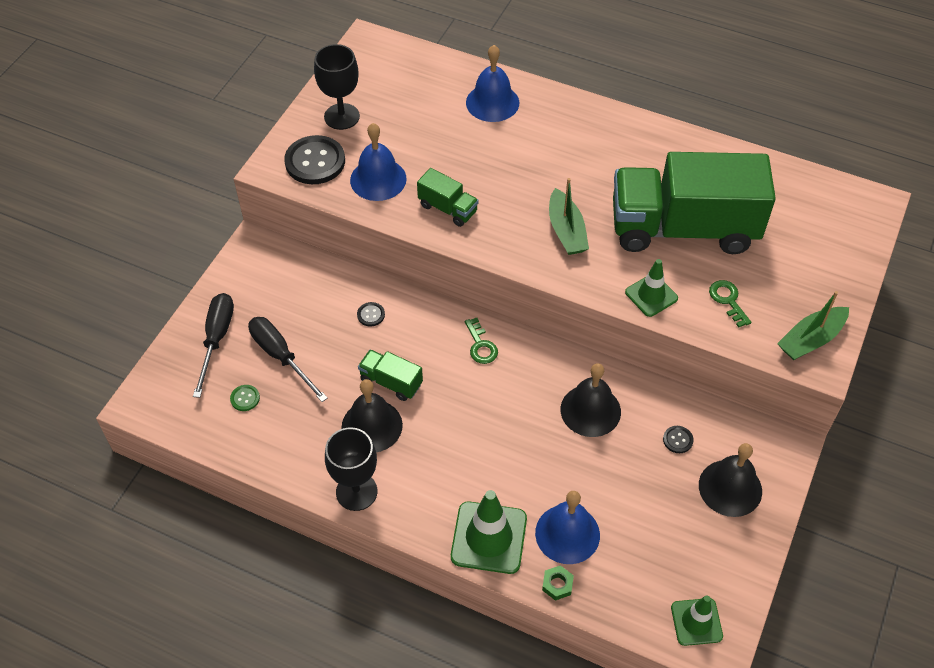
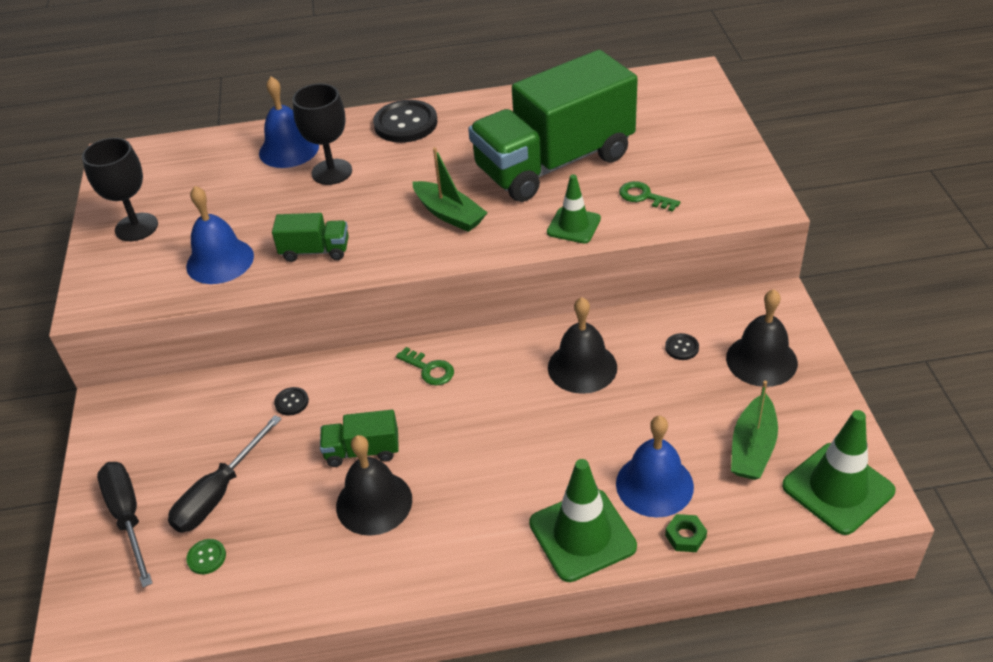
camera: 30 degrees left, 10 degrees down
(281, 356) = (219, 493): black screwdriver -> black screwdriver turned 75 degrees counterclockwise
(315, 161) = (136, 277): black button -> black button (405, 123)
(356, 492) = (407, 575): black goblet -> black goblet (332, 172)
(696, 622) = (837, 488): green traffic cone -> green traffic cone, size x1.60
(810, 340) = (740, 191): green boat -> green boat (752, 448)

